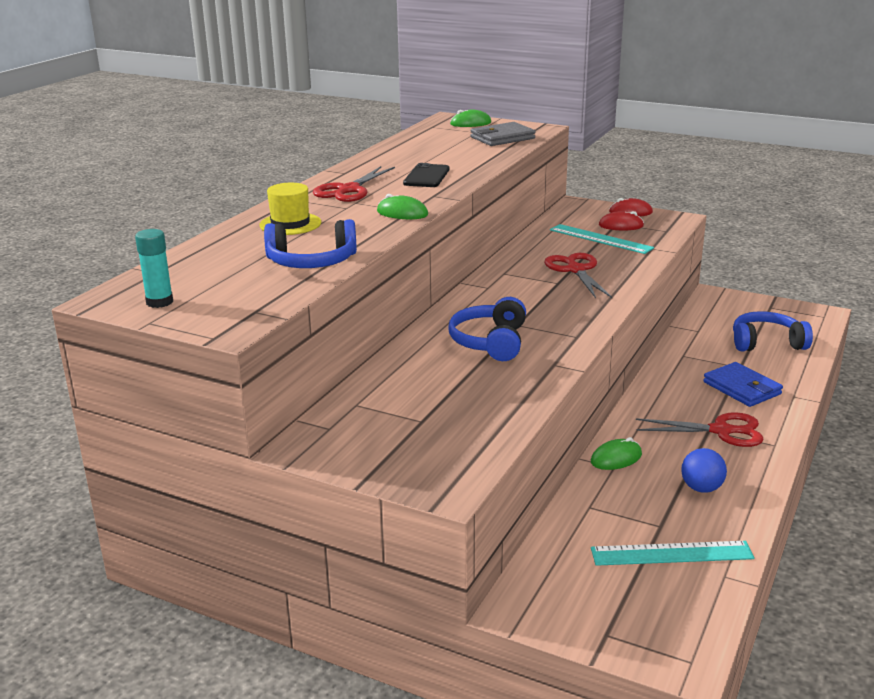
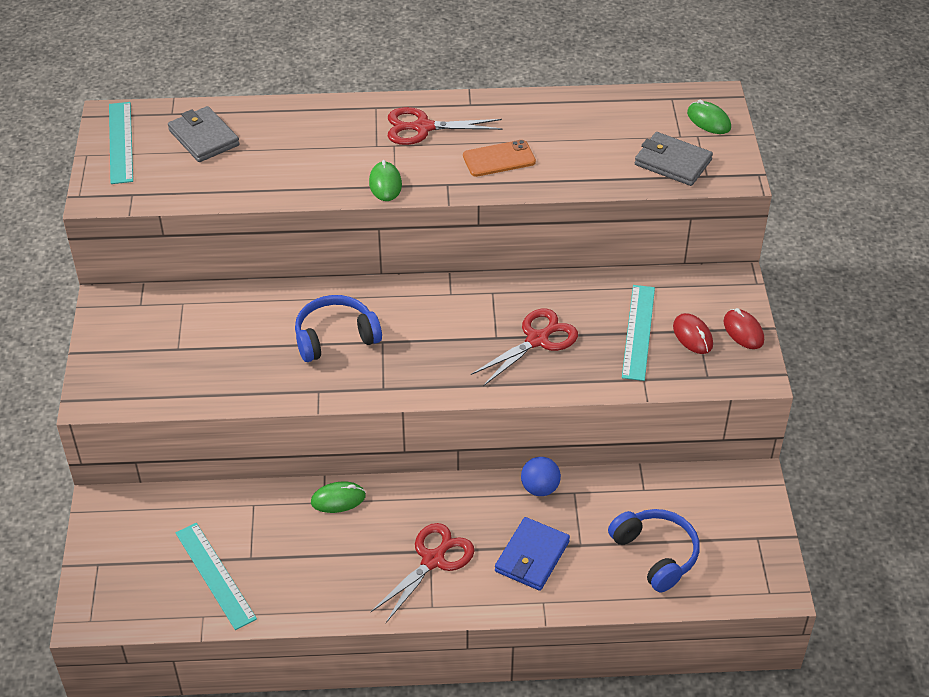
camera: 60 degrees right, 20 degrees up
(159, 302) = (121, 142): turquoise glue stick -> turquoise ruler
(221, 265) = (204, 138): none -> grey wallet
(290, 224) = (314, 132): yellow hat -> none
(312, 262) = (239, 180): blue headphones -> none
(426, 176) = (499, 159): black phone -> orange phone
(616, 458) = (338, 499): green mouse -> green mouse turned 45 degrees counterclockwise
(701, 488) = (323, 570): blue ball -> blue ball (540, 488)
(721, 431) = (433, 560): red scissors -> red scissors turned 120 degrees counterclockwise

